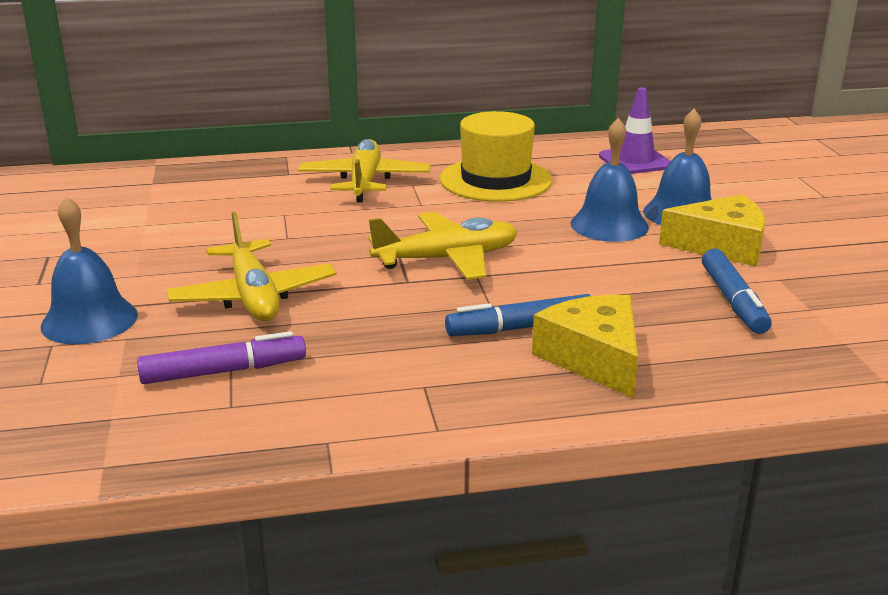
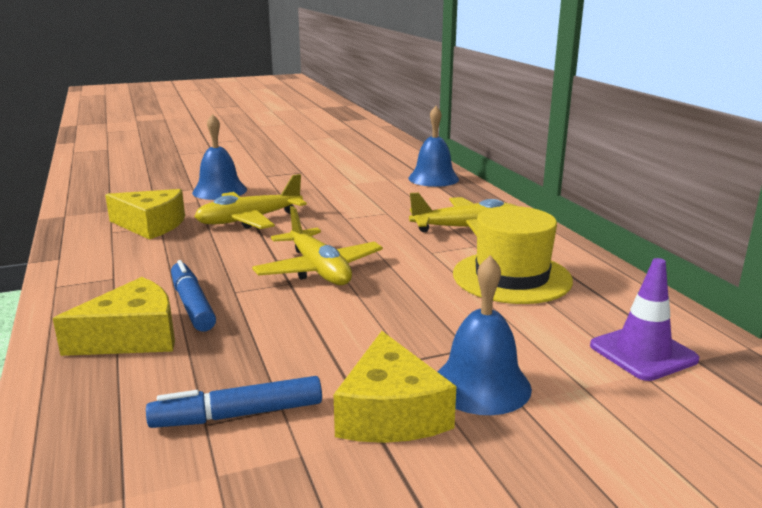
camera: 80 degrees right, 5 degrees down
(224, 371) = (151, 225): purple marker -> yellow cheese
(609, 225) = (423, 339): blue bell -> blue bell (433, 178)

